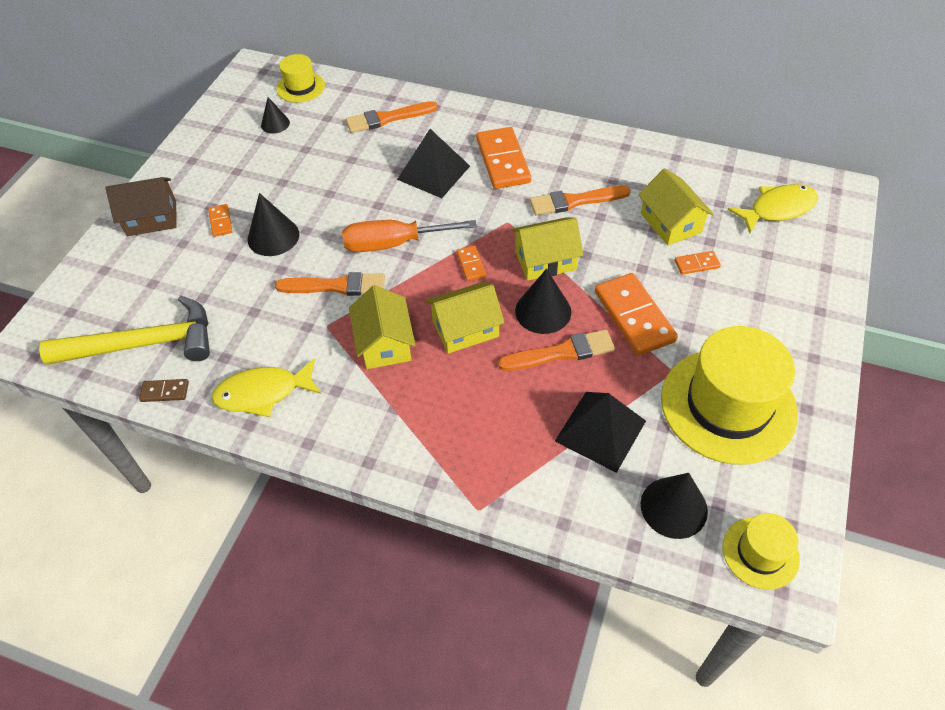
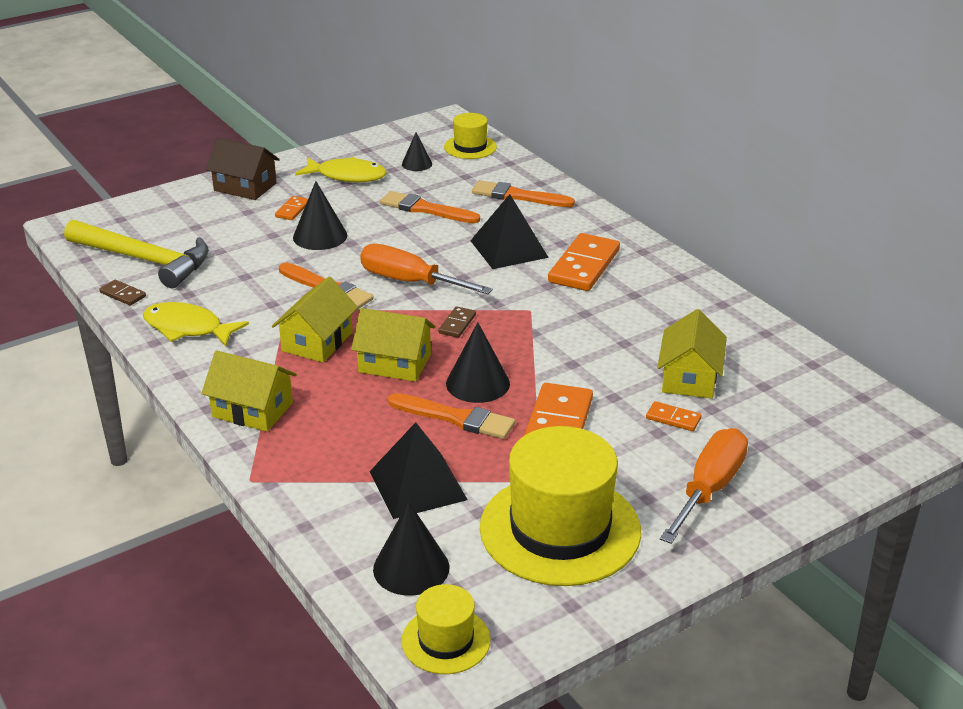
camera: 35 degrees right, 20 degrees down
(471, 264) = (457, 324): orange domino -> brown domino
(545, 260) = (528, 350): yellow house -> yellow house (252, 410)
(575, 201) = (614, 322): orange brush -> orange brush (425, 209)
(776, 310) = (709, 489): none -> orange screwdriver
(777, 209) = (823, 417): yellow fish -> yellow fish (347, 176)

